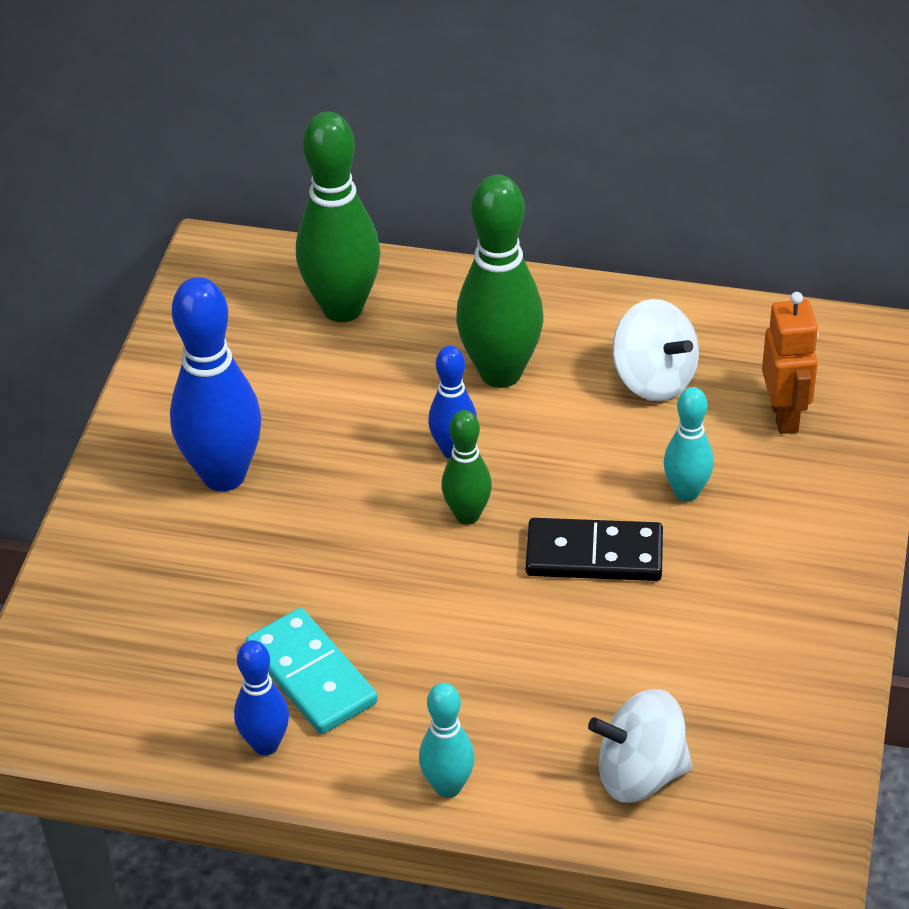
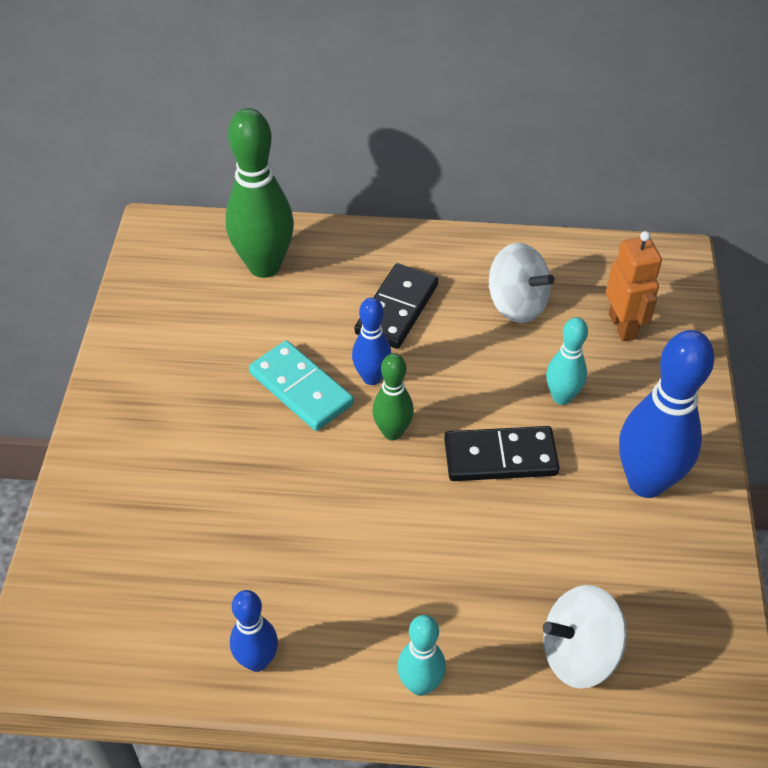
camera: 10 degrees left, 5 degrees up
(224, 475) = (188, 415): blue bowling pin -> blue bowling pin (646, 482)
(311, 675) = (287, 590): turquoise domino -> turquoise domino (301, 389)
(500, 373) = (397, 309): green bowling pin -> black domino

